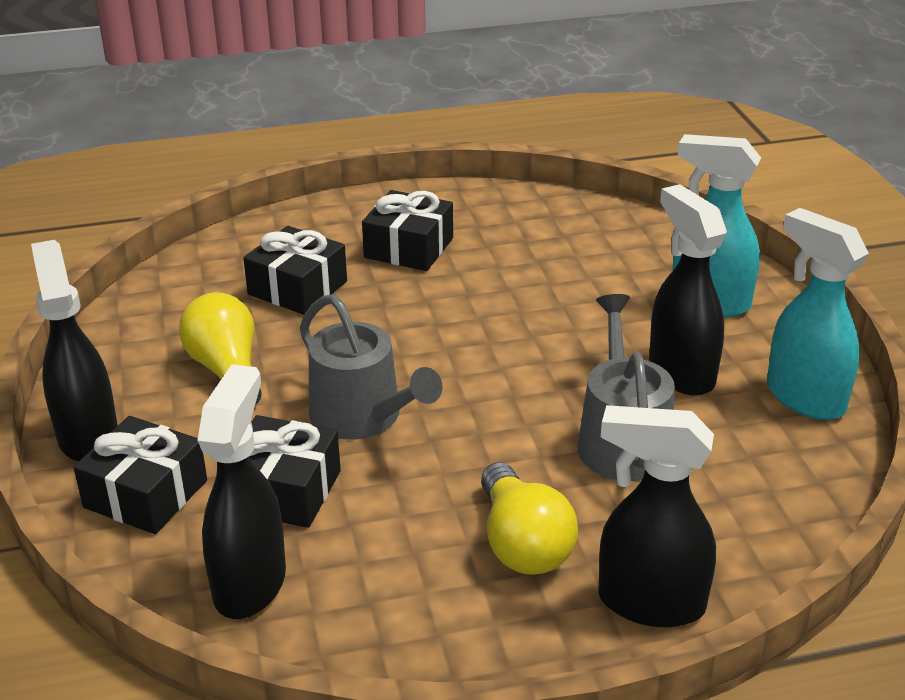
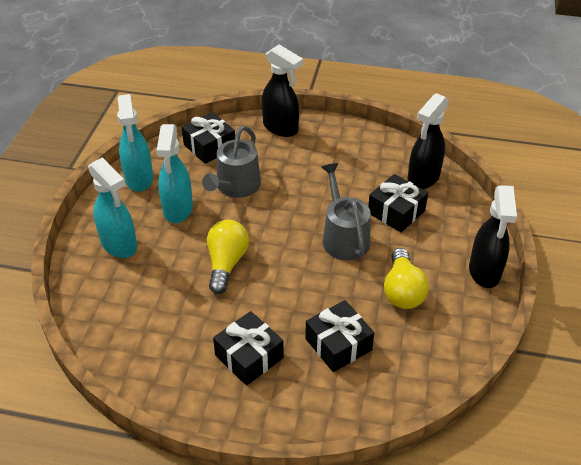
camera: 155 degrees left, 10 degrees up
(146, 494) = (459, 230): black gift -> black gift (209, 146)
(522, 543) = (310, 160): yellow light bulb -> yellow light bulb (226, 263)
(680, 372) = (178, 209): black spray bottle -> turquoise spray bottle

